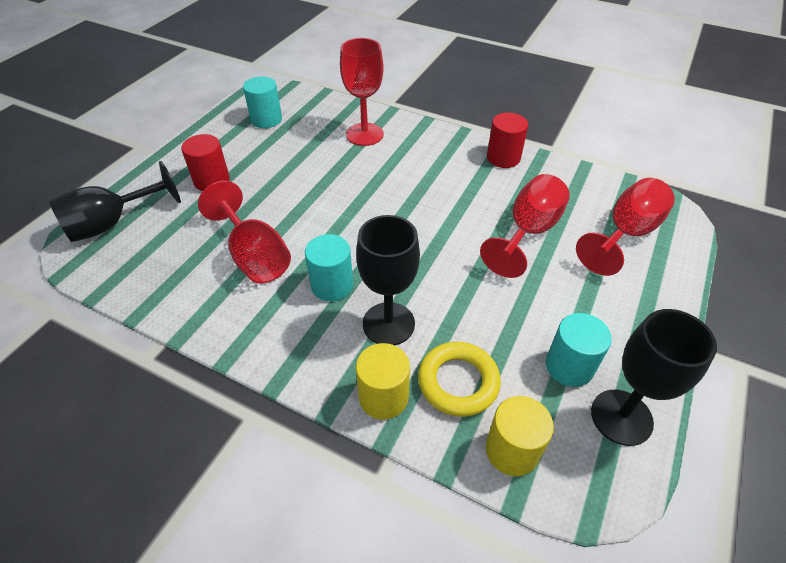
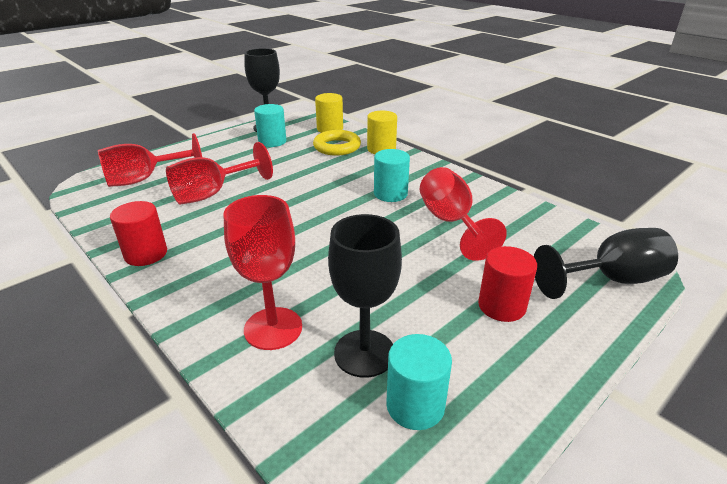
camera: 160 degrees left, 15 degrees down
(388, 324) = (361, 171): black goblet -> black goblet (364, 353)

